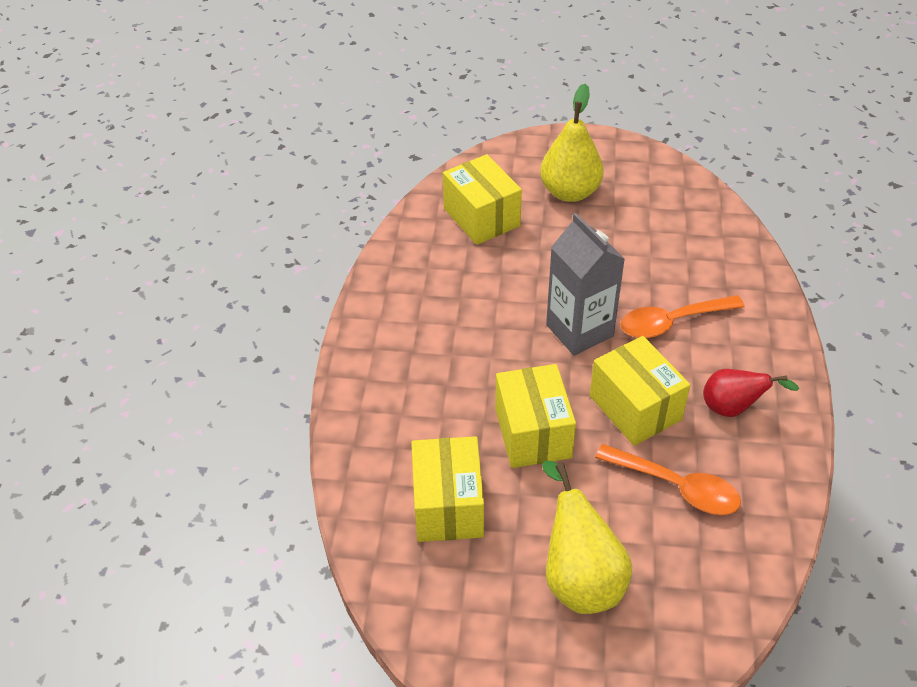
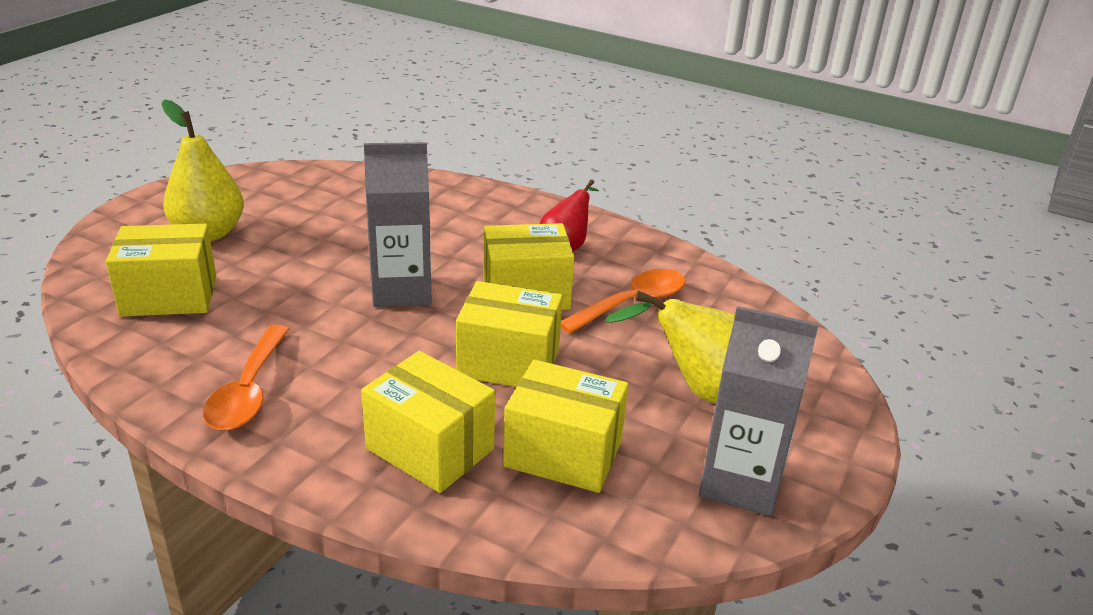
camera: 70 degrees left, 15 degrees down
(409, 427) = (430, 449): none -> yellow box
(479, 633) = (740, 482): none -> grey carton
(672, 322) = (442, 240): orange spoon -> orange spoon (249, 391)

